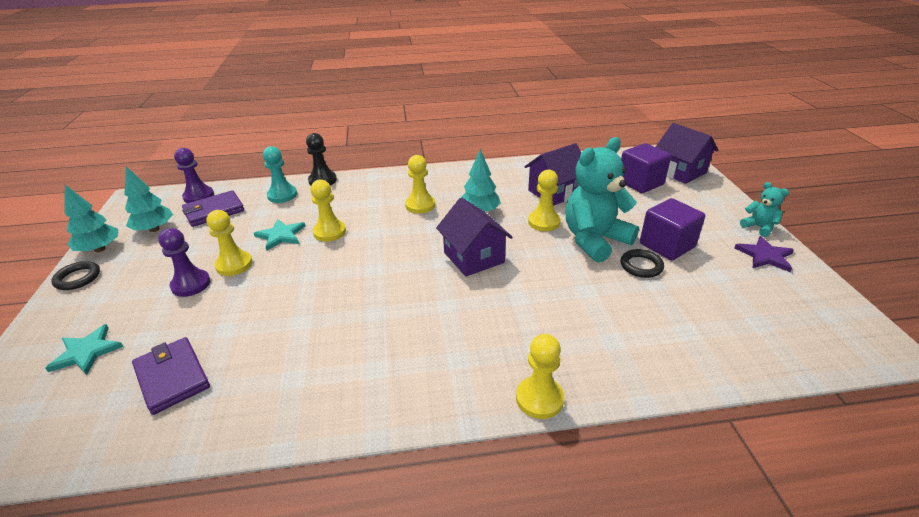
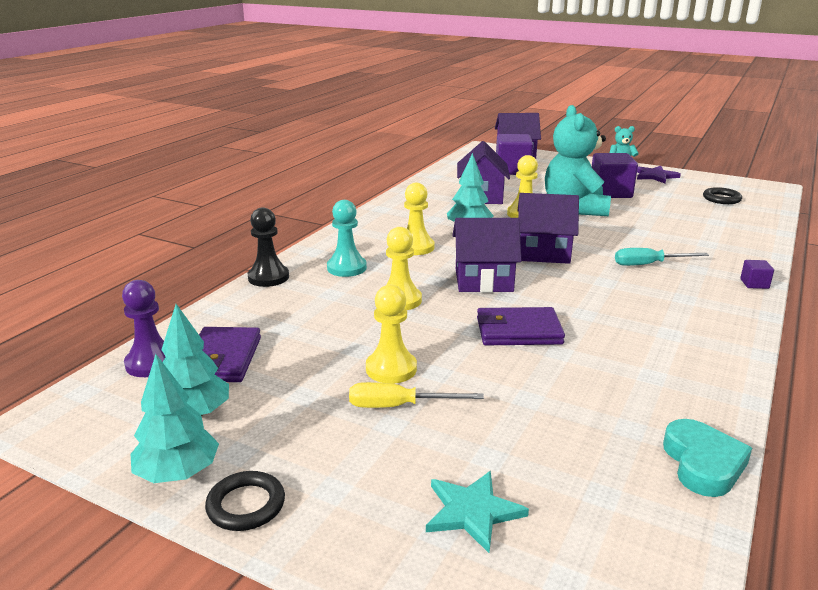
camera: 55 degrees left, 10 degrees down
(170, 441) = (703, 463): none -> turquoise heart
(172, 377) = (590, 447): purple wallet -> purple wallet (518, 331)
(191, 284) = (399, 406): purple pawn -> yellow screwdriver
(281, 235) = (364, 328): turquoise star -> none
(282, 195) = (261, 307): turquoise pawn -> turquoise pawn (346, 268)
(392, 250) = (483, 280): none -> purple house
(511, 318) = (649, 264): none -> turquoise screwdriver
(539, 398) = (754, 284): yellow pawn -> purple cube
(641, 266) = (627, 207): black ring -> black ring (721, 199)

